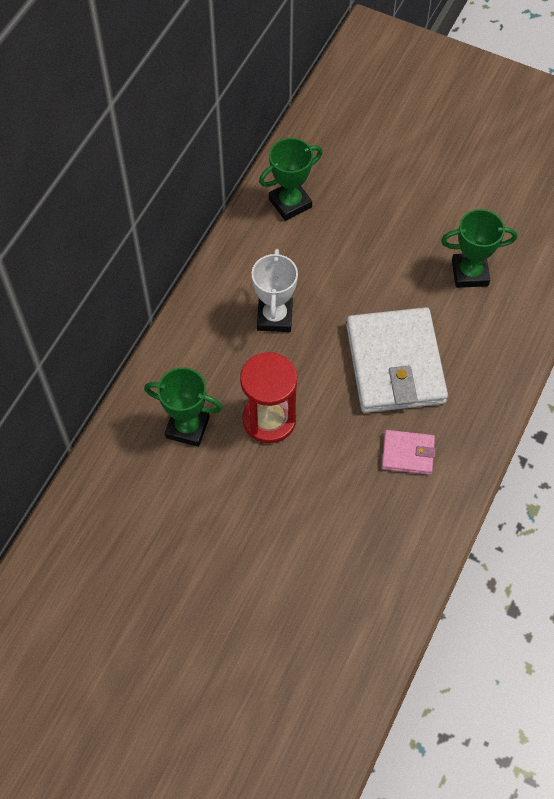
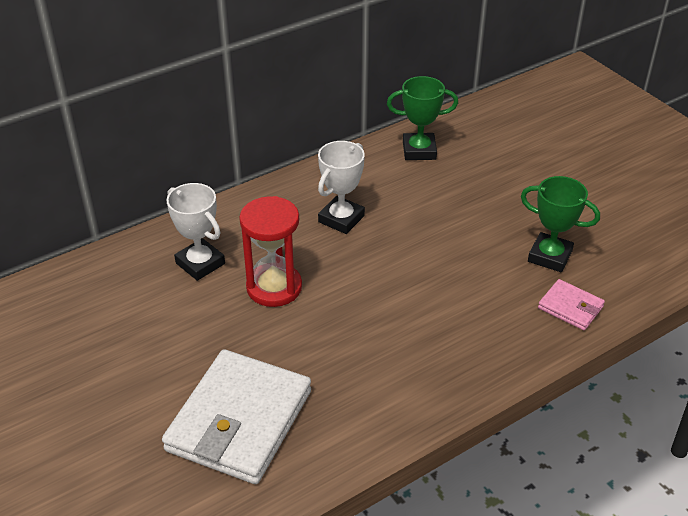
camera: 30 degrees right, 20 degrees down
(187, 427) = (200, 263): green trophy -> white trophy
(395, 364) = (424, 294): white wallet -> white wallet (239, 421)
(408, 454) = (381, 368): pink wallet -> pink wallet (570, 307)

